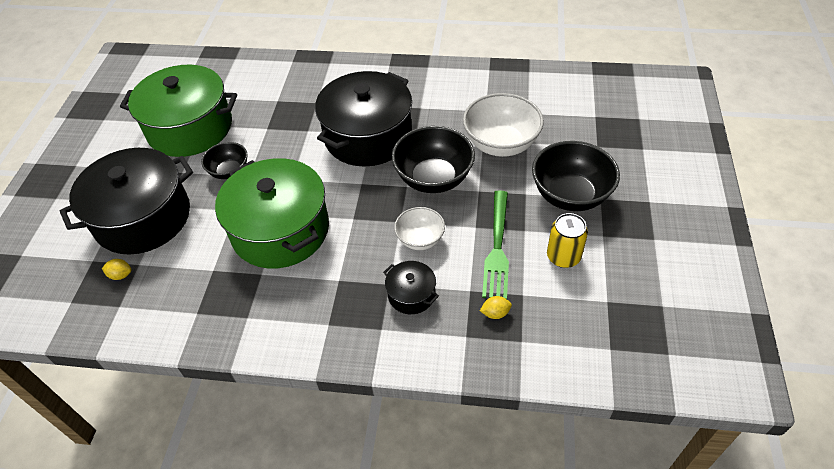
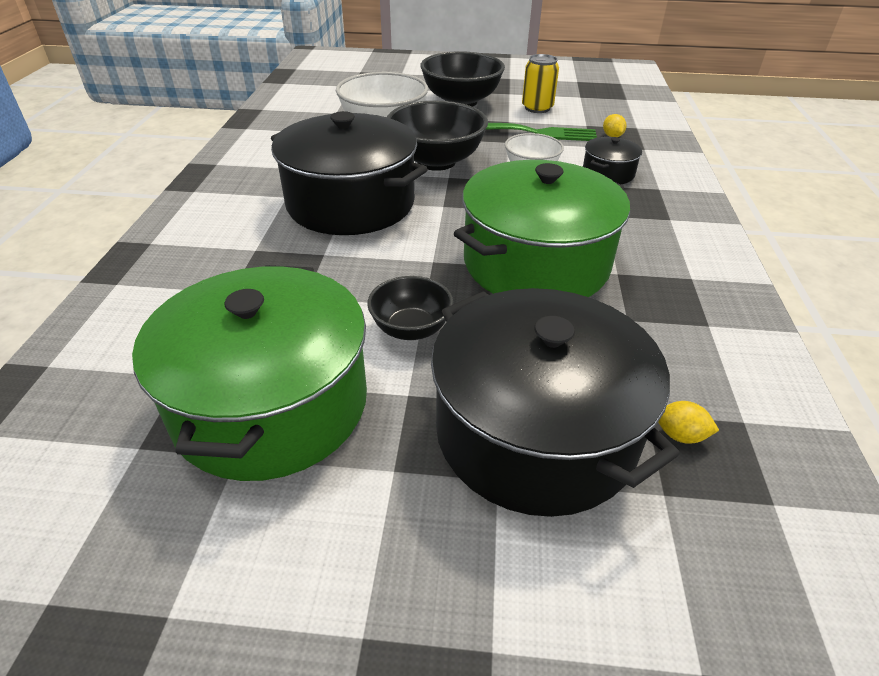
camera: 95 degrees left, 10 degrees down
(121, 275) = (680, 435): yellow lemon -> yellow lemon turned 75 degrees counterclockwise

